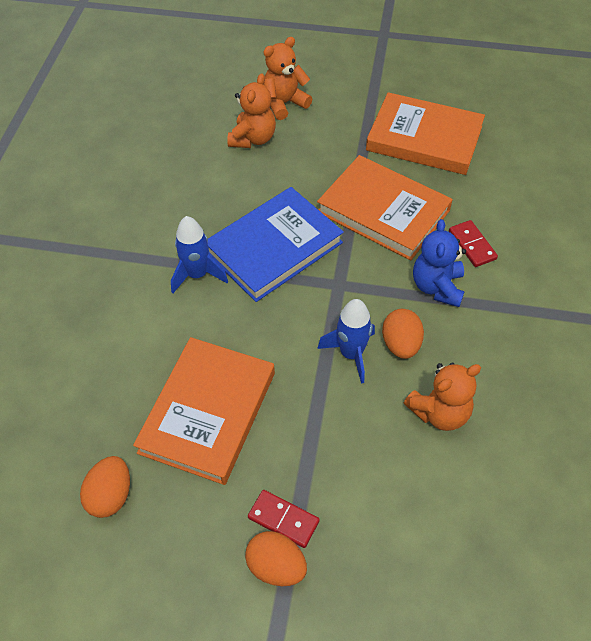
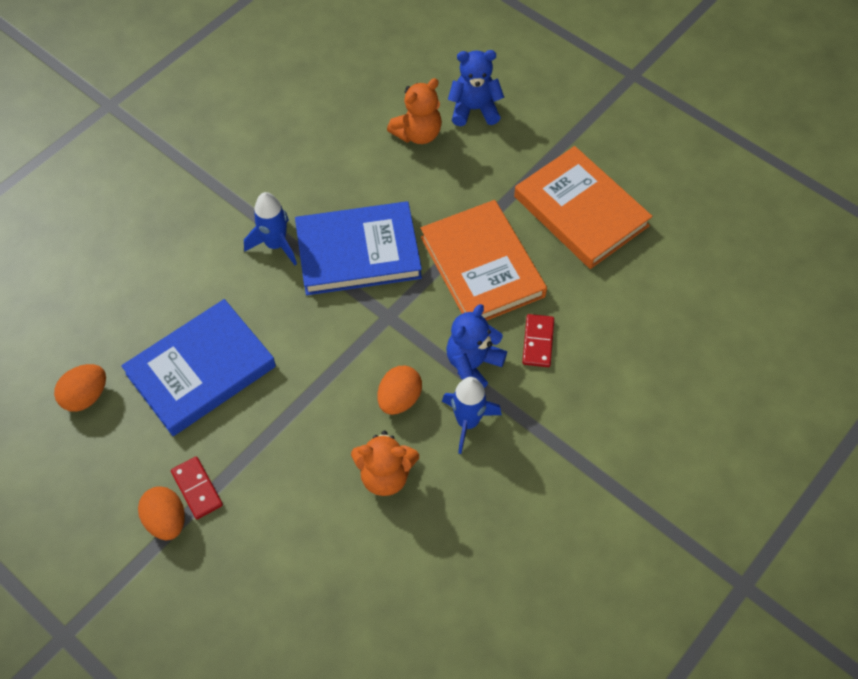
camera: 30 degrees right, 5 degrees up
(208, 412) = (201, 370): orange book -> blue book
(284, 103) = (474, 109): orange teddy bear -> blue teddy bear
(351, 354) = (351, 384): blue rocket -> blue rocket (467, 422)

